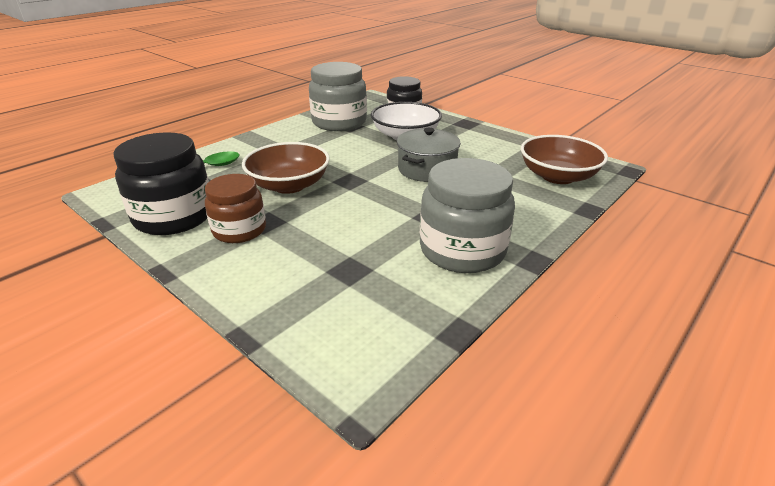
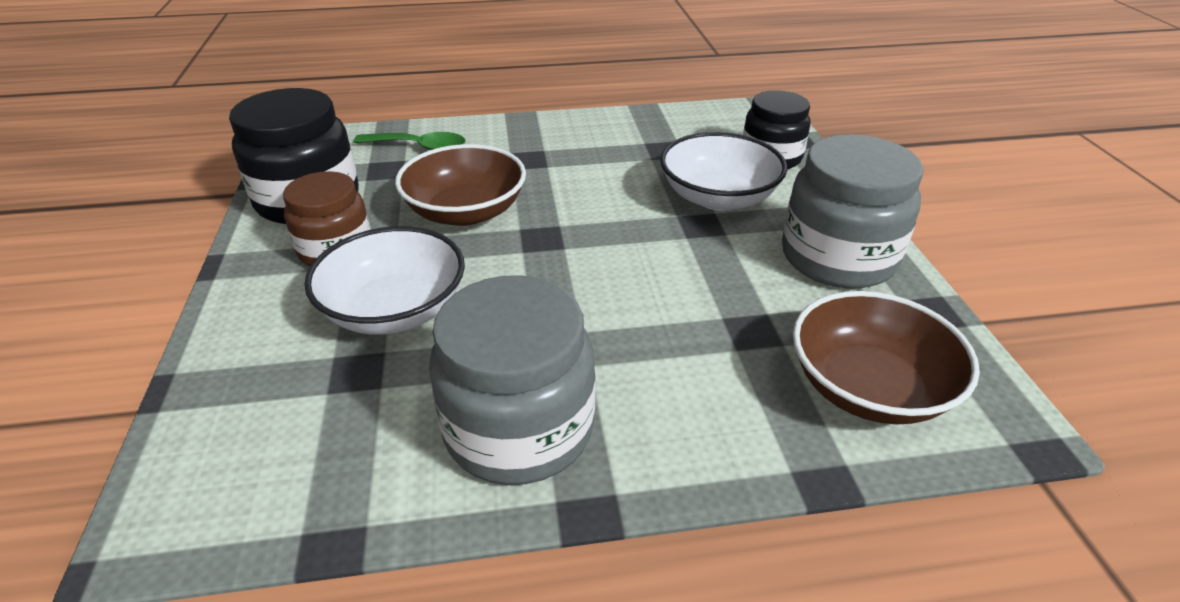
camera: 40 degrees right, 5 degrees up
(324, 238) = (395, 309): none -> white bowl
(339, 122) = (658, 138): grey jar -> grey jar (838, 258)
(427, 169) = (667, 268): grey pot -> none

